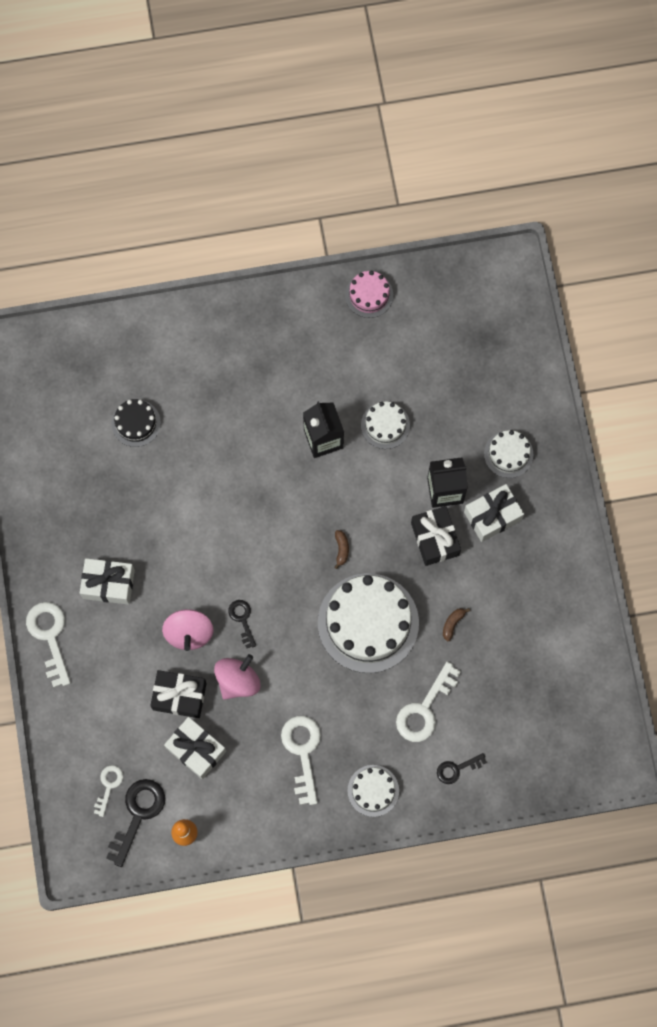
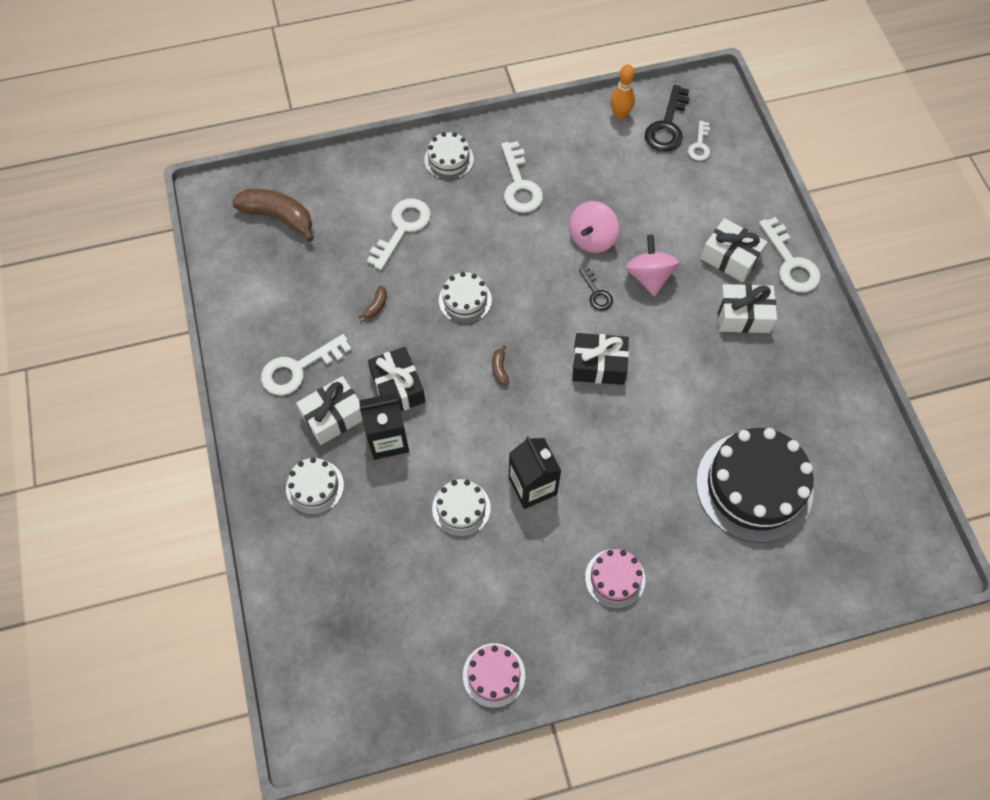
camera: 175 degrees right, 10 degrees down
(136, 423) = (754, 486): black cake -> black cake, size x2.01
(179, 696) = (648, 221): black gift -> black gift (598, 365)
(196, 749) = (623, 179): white gift -> white gift (730, 257)
(265, 358) = (615, 578): none -> pink cake
(368, 623) = (465, 300): white cake -> white cake, size x0.50
(456, 769) = (369, 182): black key -> none
(525, 565) = (298, 369): none -> white key
(548, 733) = (278, 217): none -> brown banana

